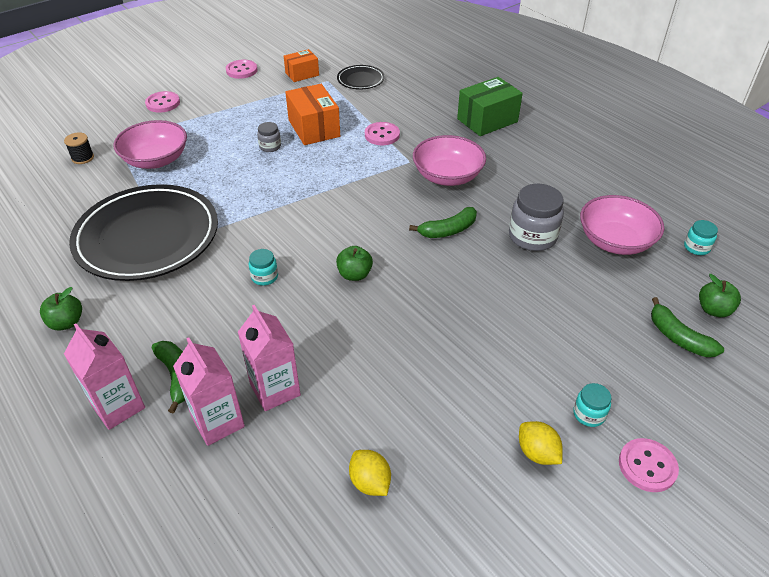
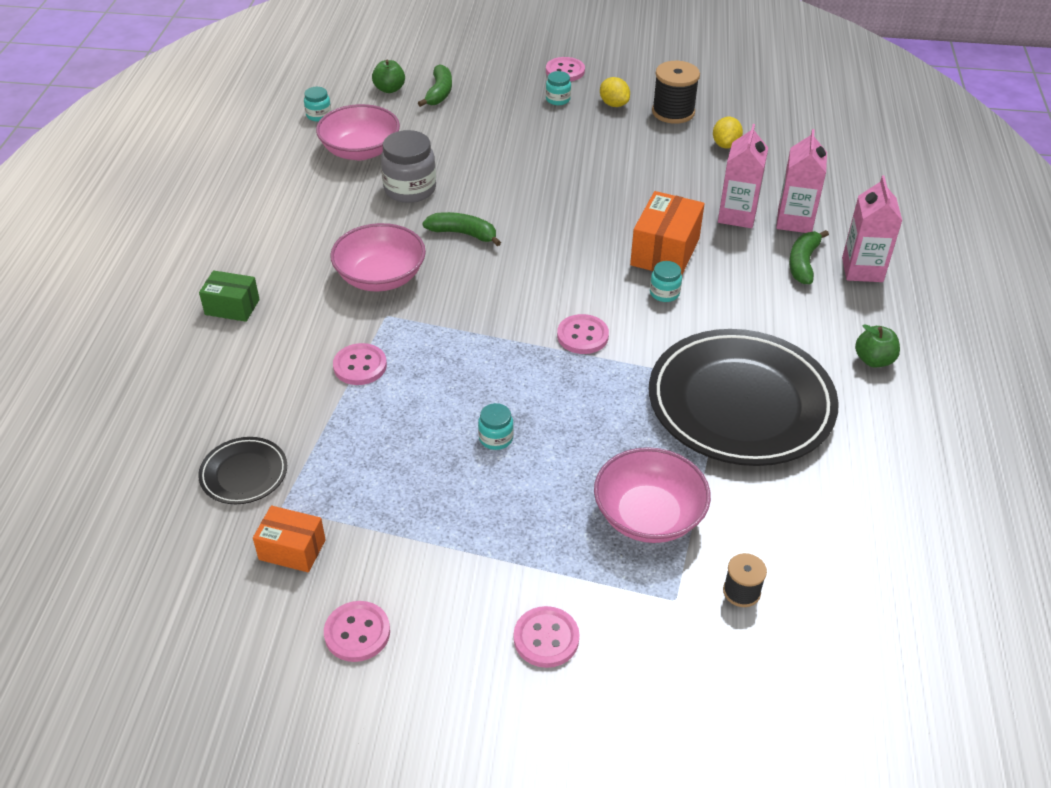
camera: 135 degrees left, 0 degrees up
(270, 146) = (496, 438): grey jar -> turquoise jar
(286, 217) = (582, 336): none -> pink button
(314, 128) = (414, 430): orange box -> orange box (665, 252)
(354, 274) = (588, 249): green apple -> none
(472, 492) = (673, 112): none -> black spool
(487, 120) = (232, 307): green box -> green box, size x0.63
(537, 453) = (614, 104): yellow lemon -> yellow lemon turned 45 degrees counterclockwise

